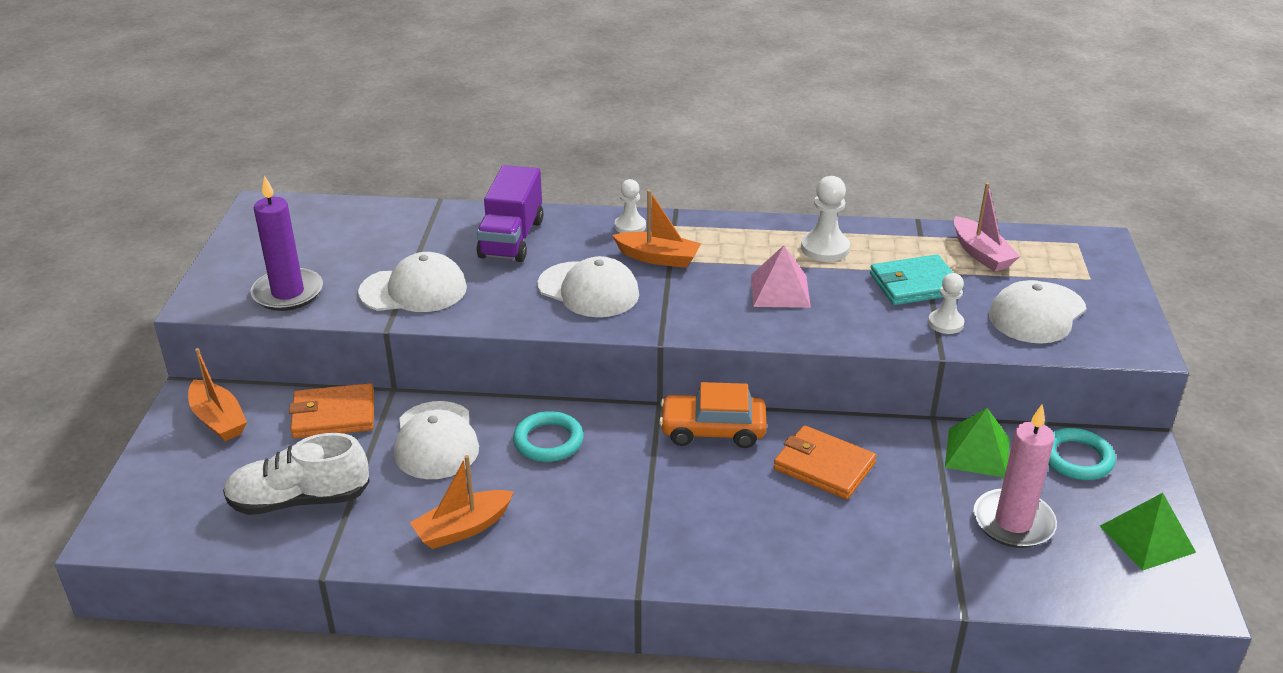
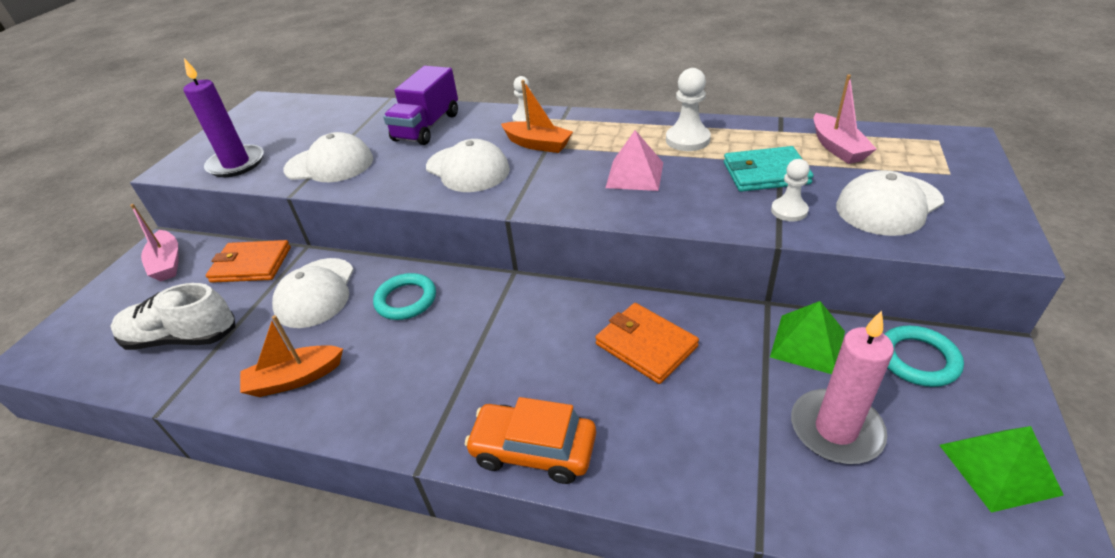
camera: 15 degrees right, 5 degrees up
(218, 420) = (167, 263): orange boat -> pink boat
(712, 430) = (552, 300): orange car -> orange car (533, 450)

